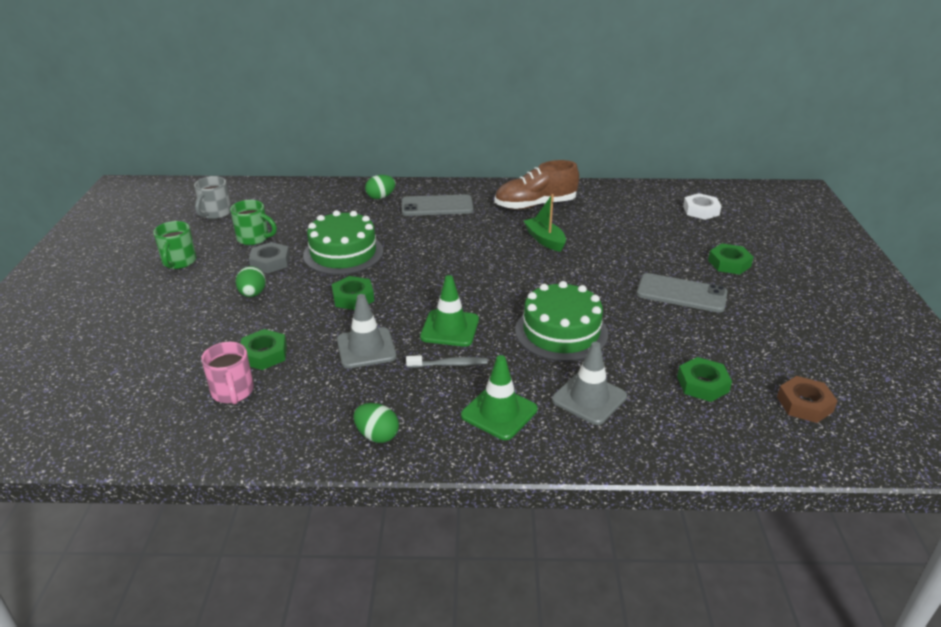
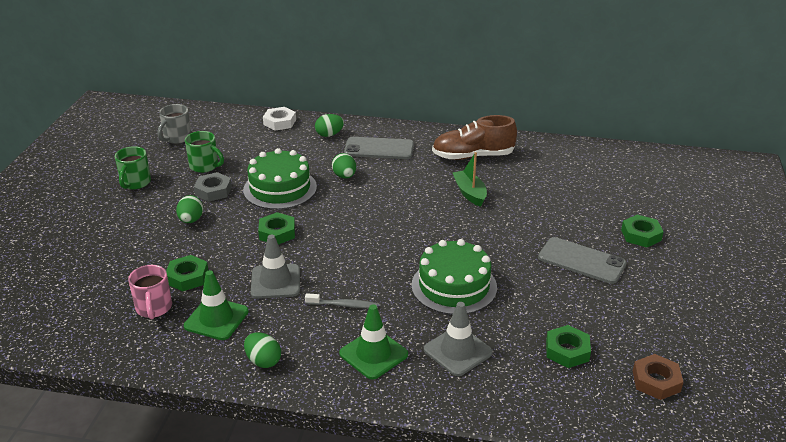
camera: 10 degrees right, 0 degrees up
(409, 235) = (344, 176): none -> green egg
(450, 328) = (354, 271): green traffic cone -> green traffic cone (216, 319)
(701, 210) = (635, 177): white nut -> white nut (279, 122)

